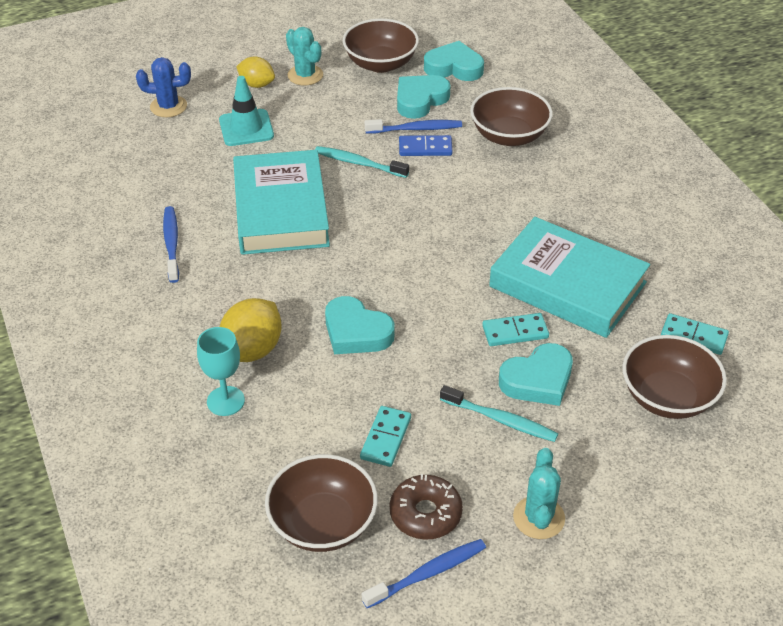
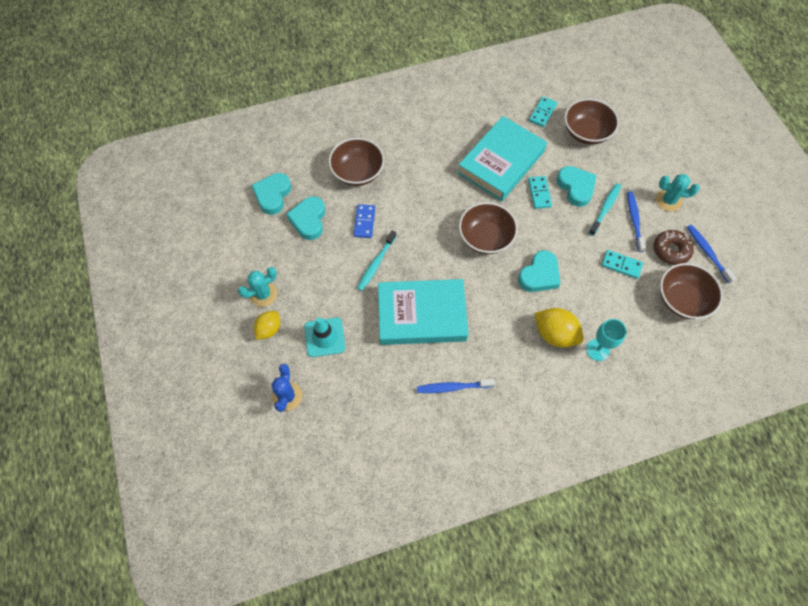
camera: 85 degrees left, 20 degrees up
(380, 64) = (258, 241): brown bowl -> brown bowl (485, 238)
(416, 129) = (342, 226): blue toothbrush -> blue toothbrush (634, 220)
(420, 100) = (309, 220): turquoise heart -> turquoise heart turned 45 degrees clockwise

